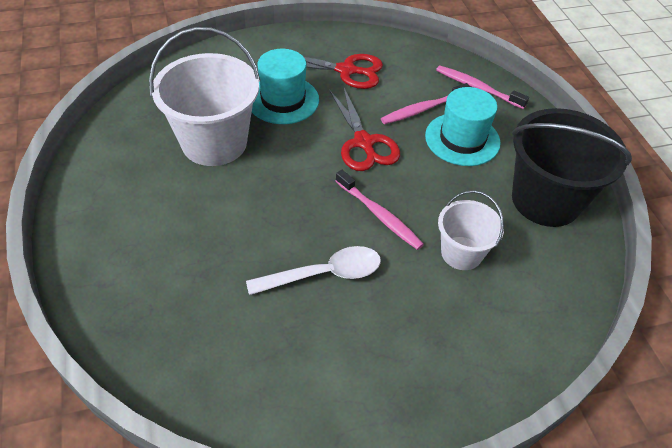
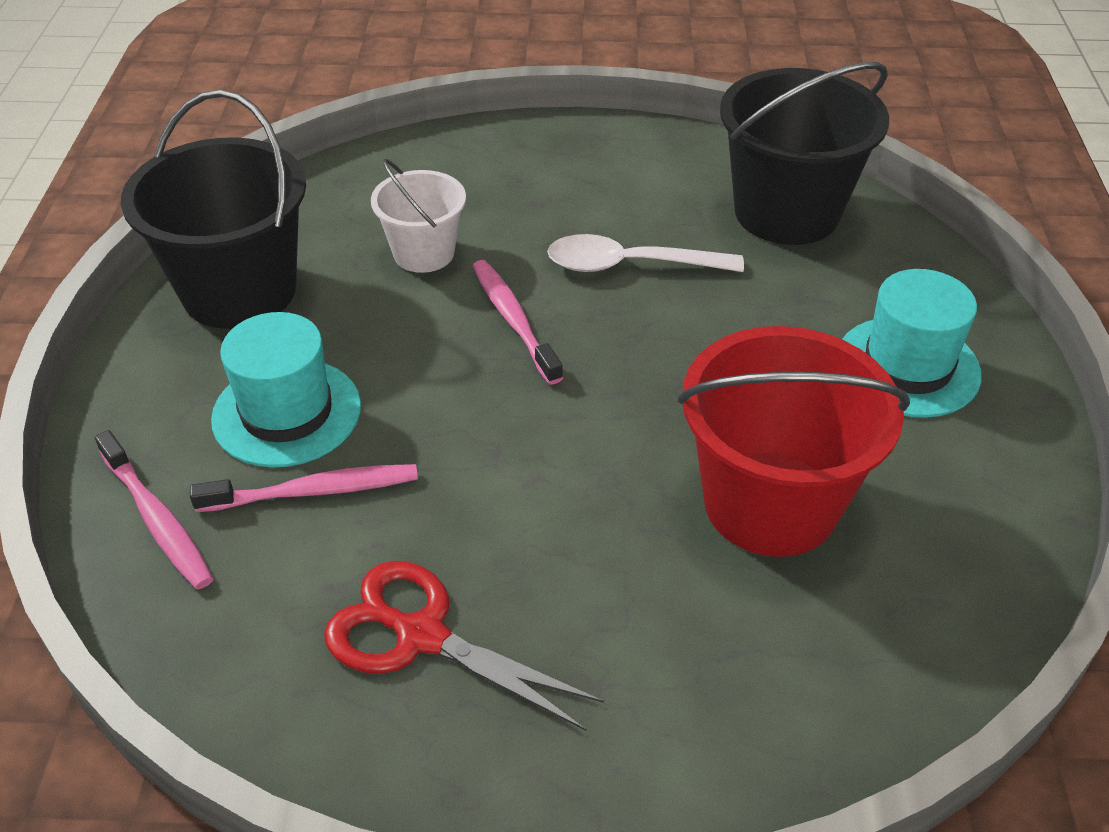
camera: 160 degrees left, 5 degrees down
(214, 142) = (770, 503): white bucket -> red bucket
(219, 357) = (786, 212): none -> black bucket
(283, 100) = (603, 579): turquoise hat -> turquoise hat (907, 367)
(363, 142) = (476, 443): red scissors -> none

